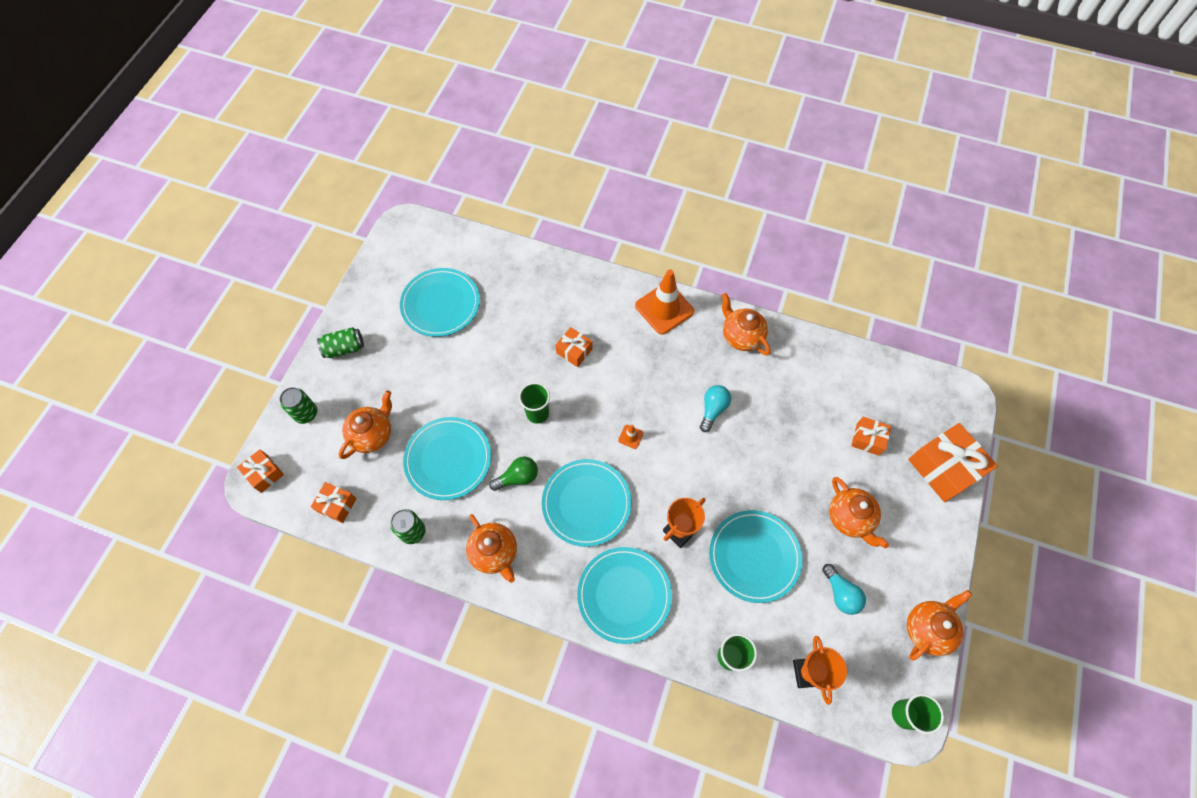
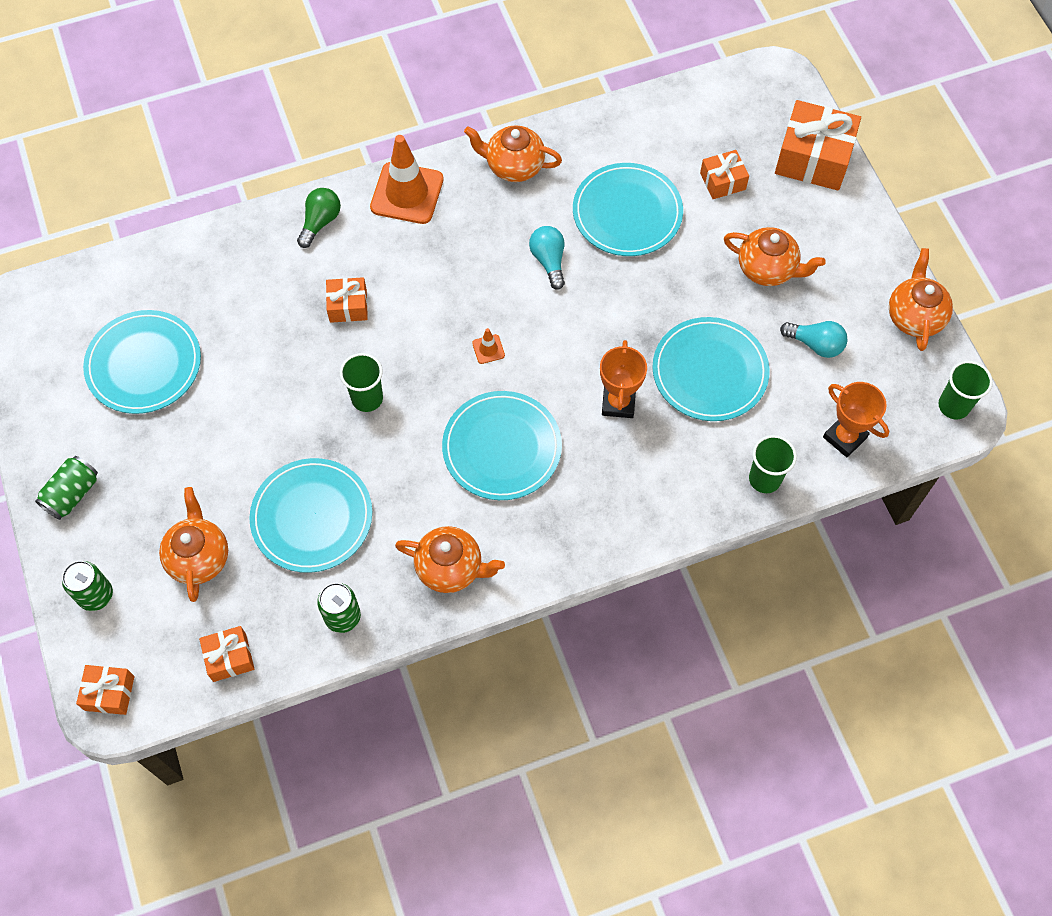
camera: 40 degrees left, 0 degrees up
(518, 477) = (406, 477): green light bulb -> green light bulb (320, 222)
(624, 595) = (617, 504): turquoise plate -> turquoise plate (627, 213)

